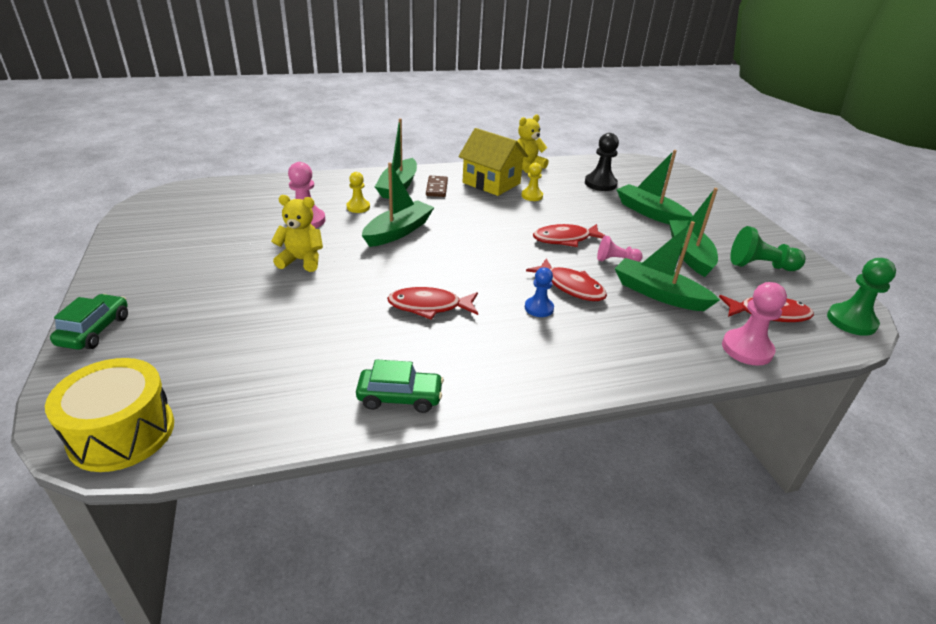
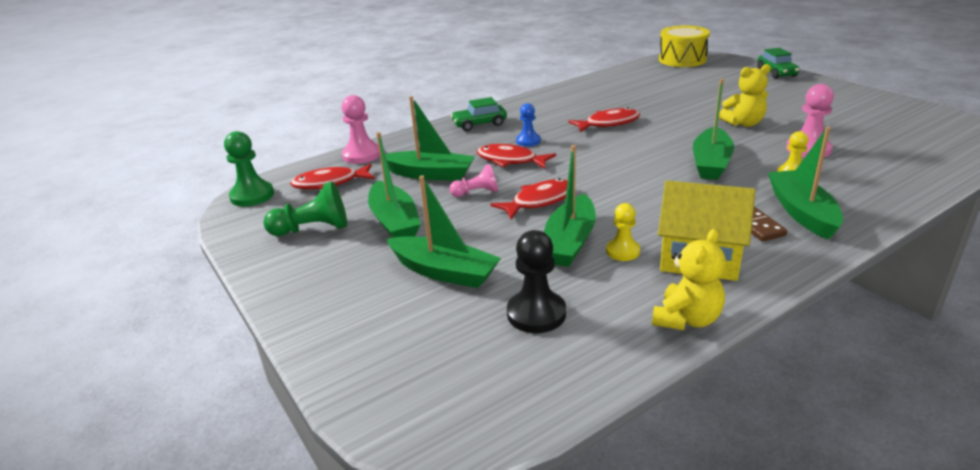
camera: 165 degrees right, 5 degrees down
(400, 397) = (576, 90): green car -> green car (479, 124)
(561, 208) = (569, 242): none -> green boat

